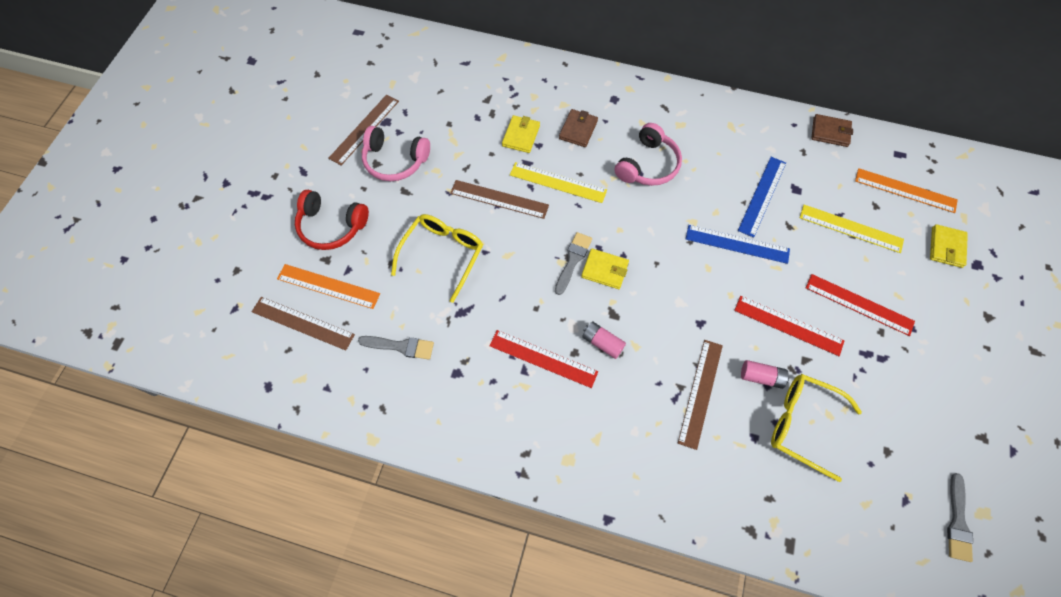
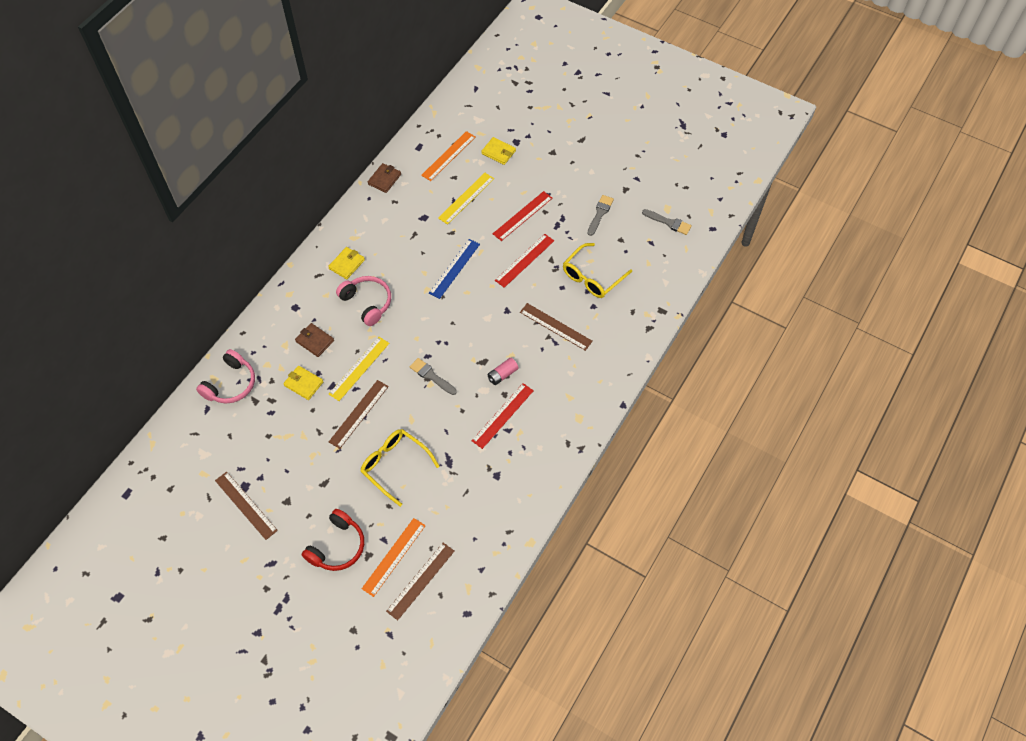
camera: 75 degrees left, 5 degrees down
(395, 161) = (290, 485): pink headphones -> pink headphones (231, 384)
(401, 346) = (463, 510): grey brush -> grey brush (600, 213)
(604, 270) = (446, 357): yellow wallet -> yellow wallet (347, 264)
(761, 377) = (555, 288): pink battery -> none
(762, 196) = (421, 240): blue ruler -> none

